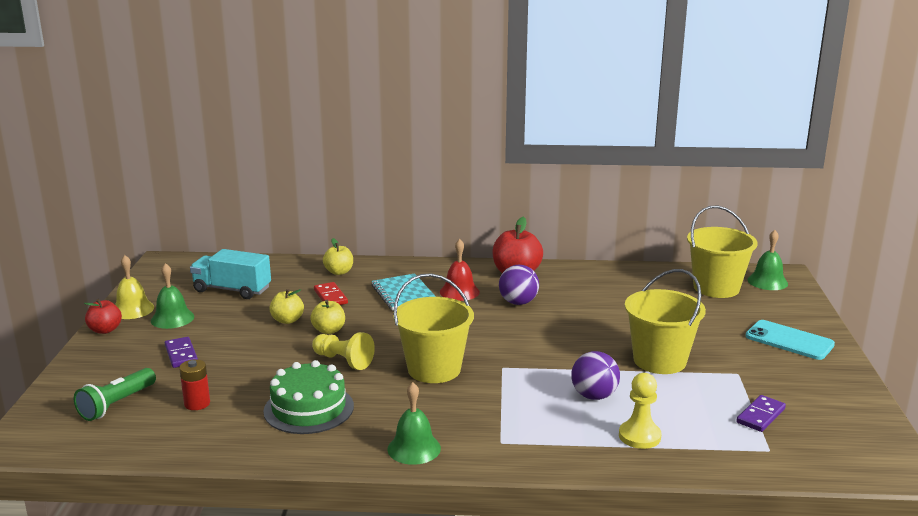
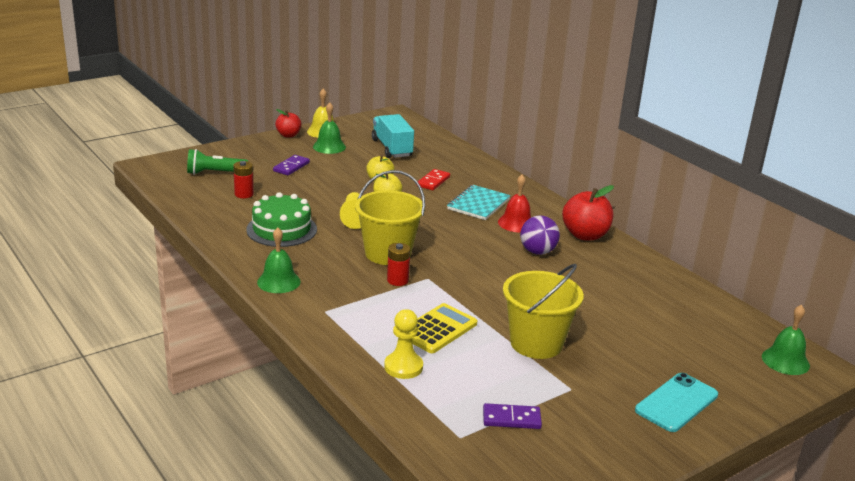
camera: 50 degrees right, 5 degrees up
(339, 272) = (473, 170): yellow apple -> none
(489, 383) = (397, 280): none -> red battery
(594, 396) = (437, 329): purple ball -> yellow calculator
(716, 288) = (721, 335): yellow bucket -> none
(789, 341) = (676, 402): turquoise phone -> turquoise phone turned 45 degrees clockwise

